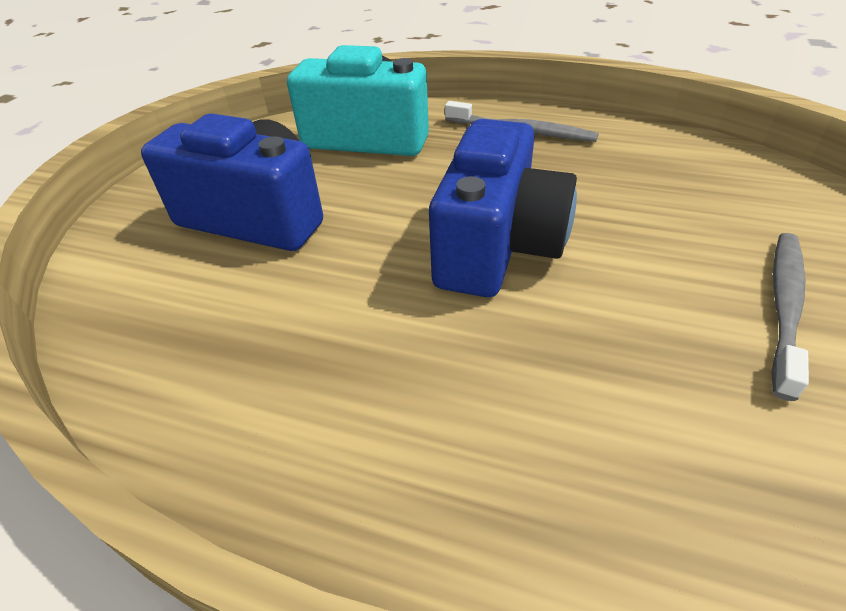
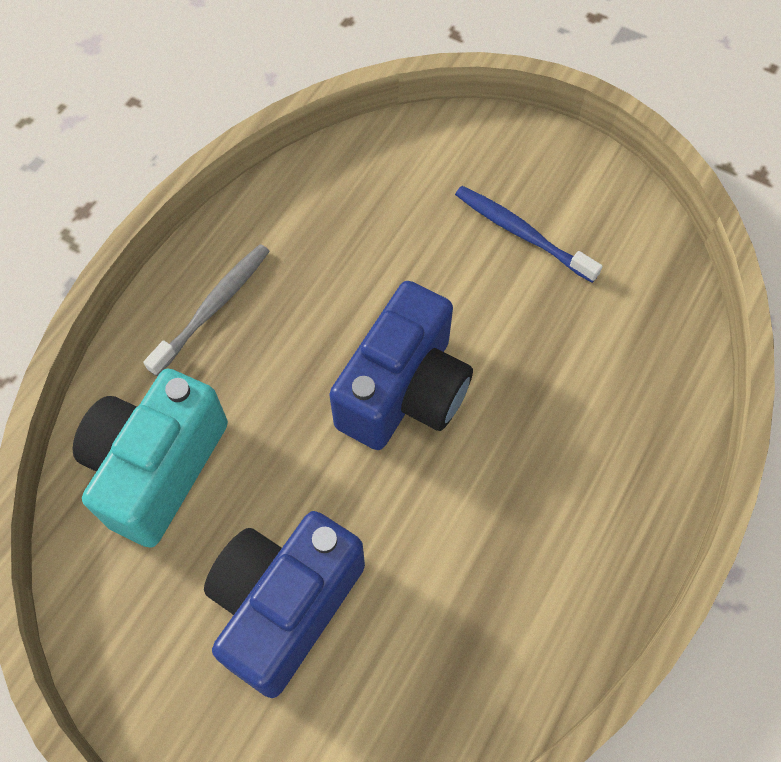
camera: 80 degrees left, 20 degrees up
(497, 246) = (404, 391): blue camera -> blue camera turned 90 degrees clockwise
(784, 307) = (522, 234): grey toothbrush -> blue toothbrush

